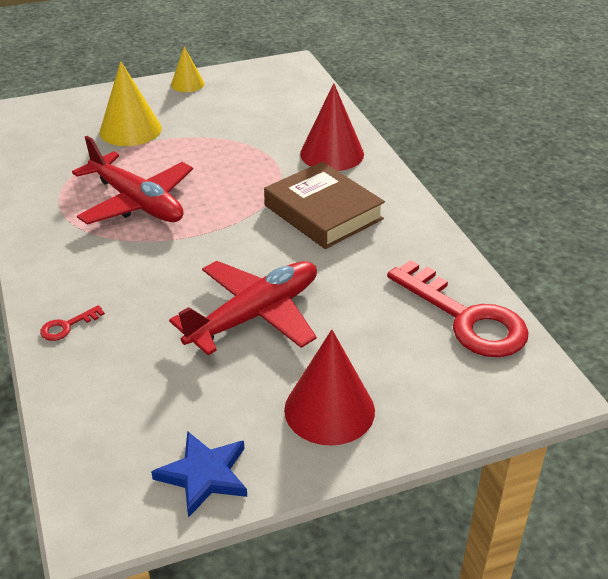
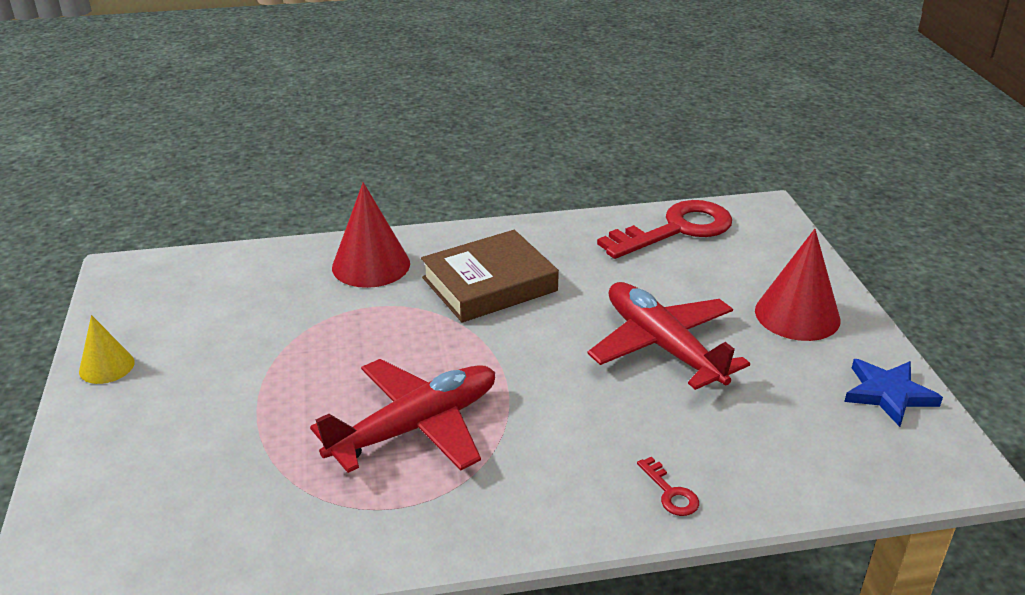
camera: 80 degrees left, 5 degrees down
(130, 130) = (213, 430): yellow cone -> none

